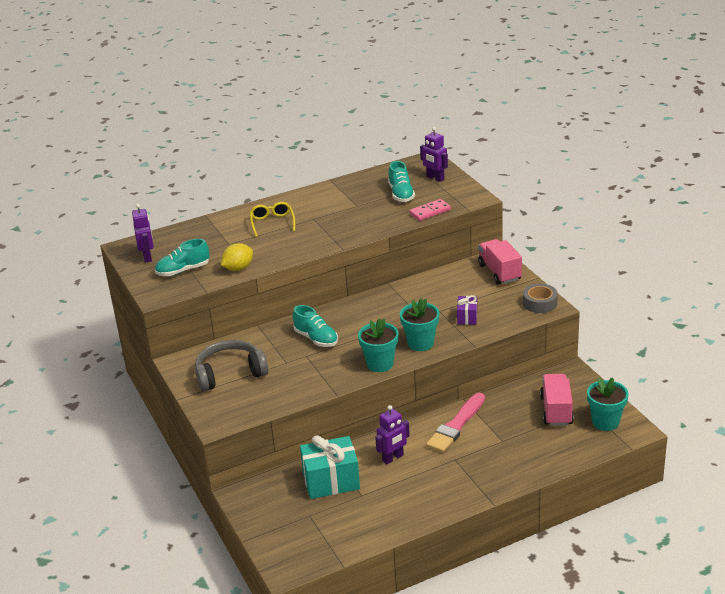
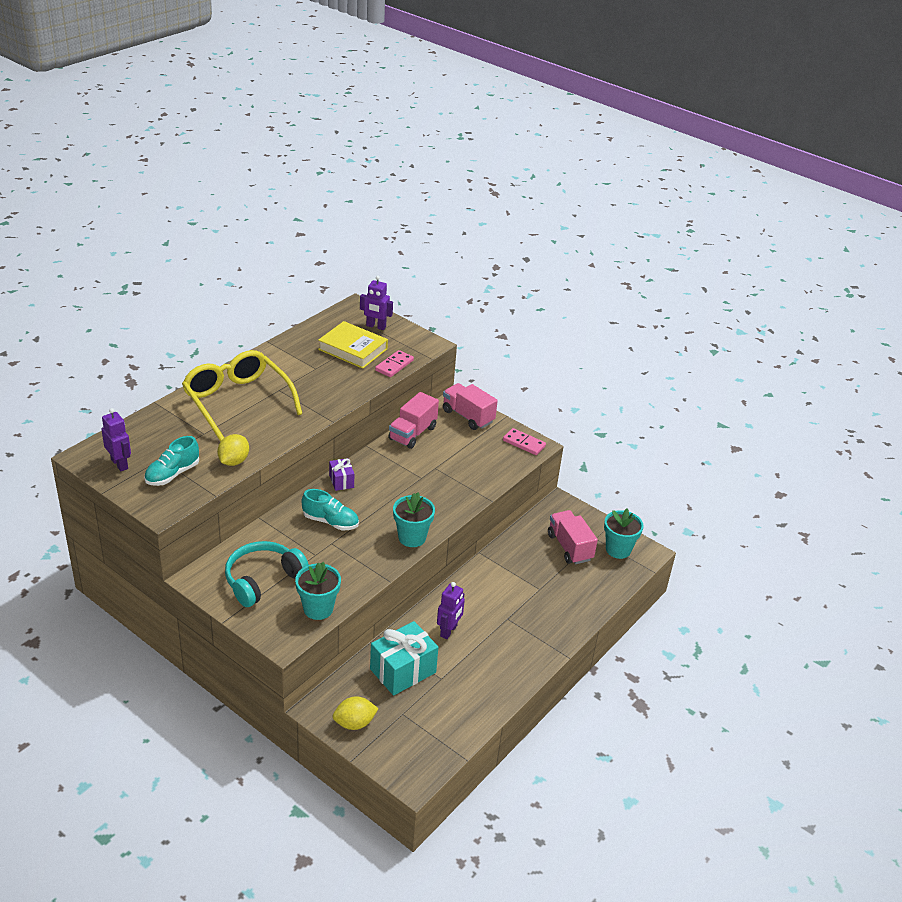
camera: 30 degrees left, 5 degrees up
(230, 373) = (263, 580): grey headphones -> turquoise headphones
(263, 513) = (354, 723): none -> yellow lemon
(272, 223) = (237, 401): yellow glasses -> yellow glasses, size x2.06
(401, 194) = (353, 349): turquoise shoe -> yellow book
(420, 343) = (438, 507): turquoise flower pot -> turquoise flower pot (318, 609)
(437, 279) = (412, 433): none -> pink truck
(456, 425) = (489, 582): pink brush -> none
(467, 317) = (466, 470): purple gift -> purple gift (341, 481)
(540, 303) = (524, 443): grey tape -> pink domino

